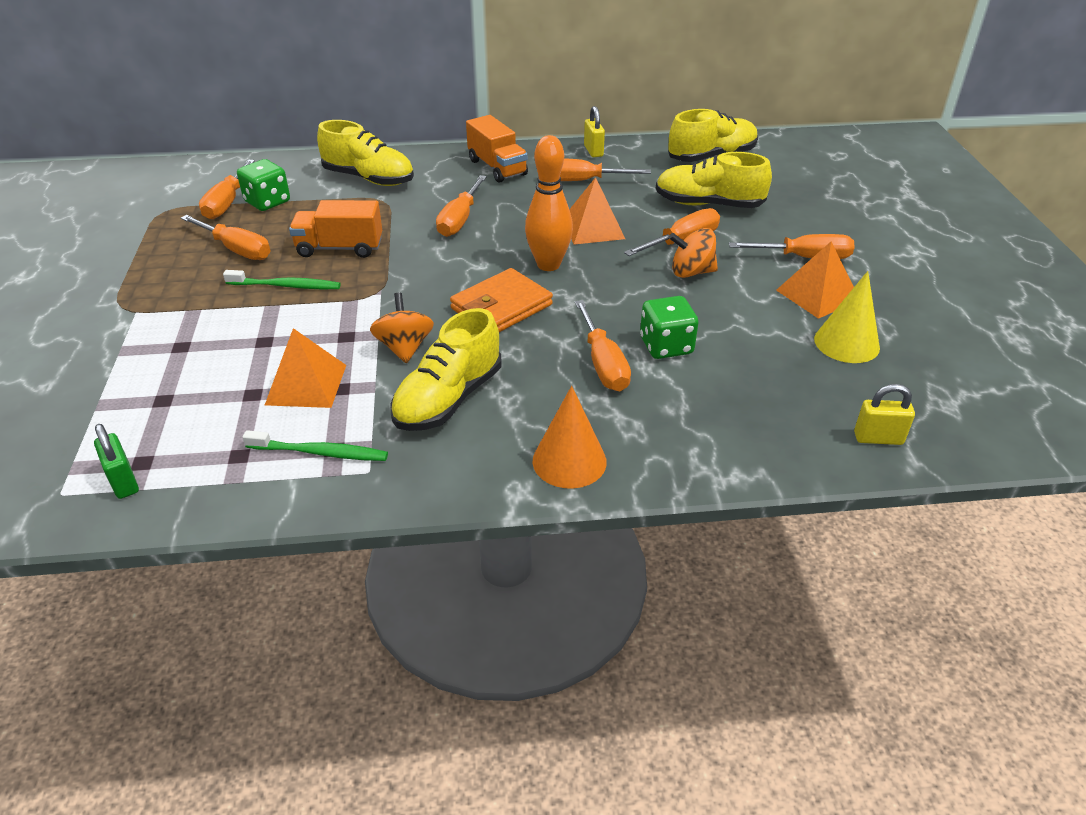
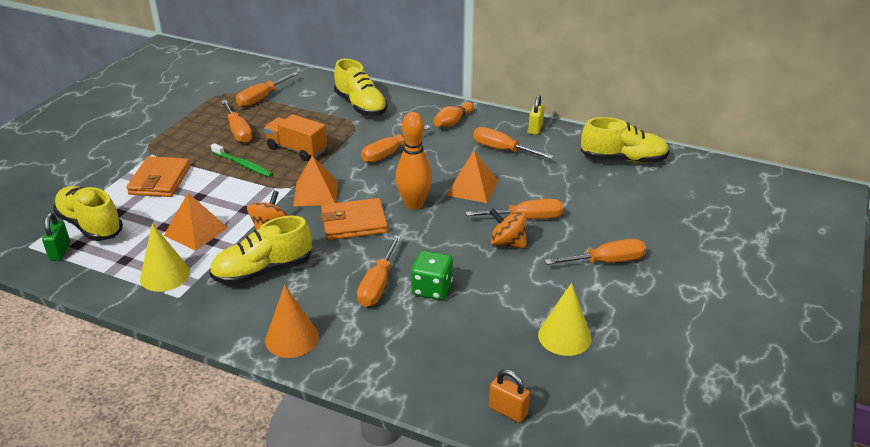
camera: 30 degrees right, 5 degrees down
(185, 340) = (160, 180): none -> orange wallet
(267, 202) = (285, 104): green dice -> none
(320, 453) = (165, 275): green toothbrush -> yellow cone
(497, 167) = (453, 122): orange truck -> orange bowling pin
(708, 204) = (577, 196): yellow shoe -> yellow shoe (90, 225)
(803, 258) = (606, 262): orange screwdriver -> orange screwdriver turned 45 degrees counterclockwise
(817, 295) = (584, 293): orange pyramid -> orange pyramid (316, 193)
(878, 438) = (508, 411): yellow padlock -> orange padlock

